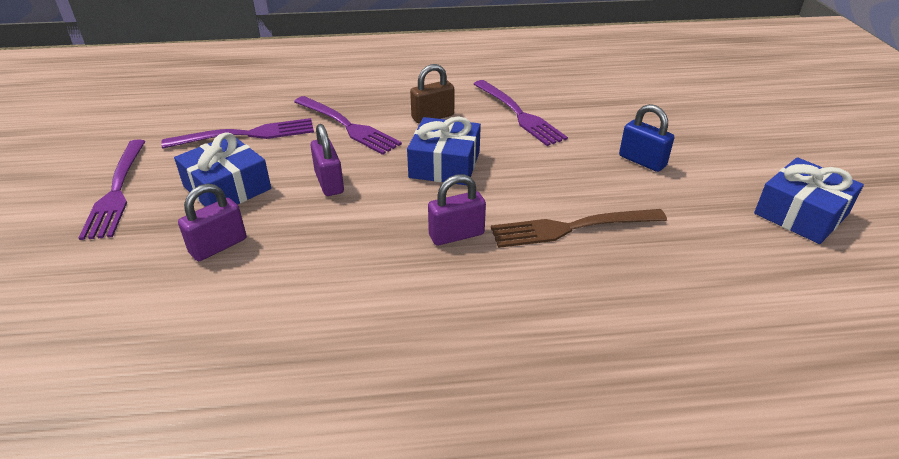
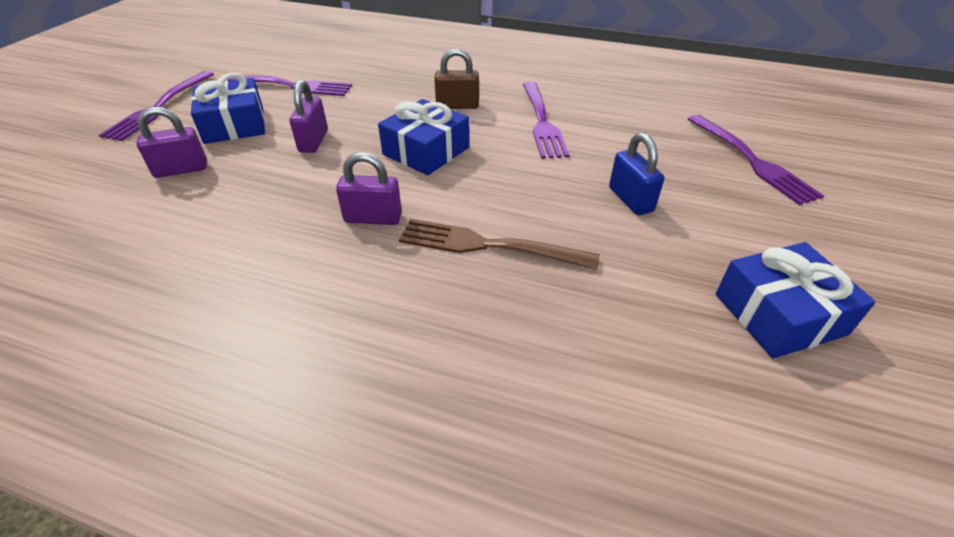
camera: 25 degrees right, 5 degrees up
(347, 126) = (376, 97): purple fork -> purple fork (751, 160)

